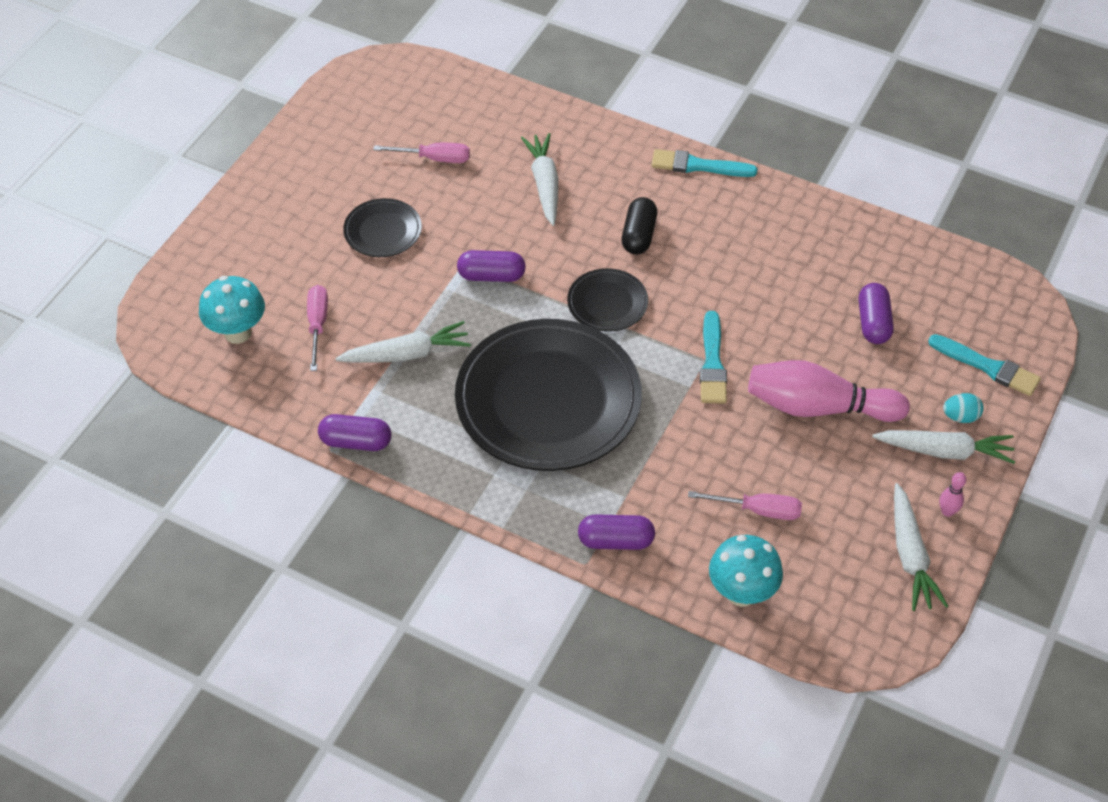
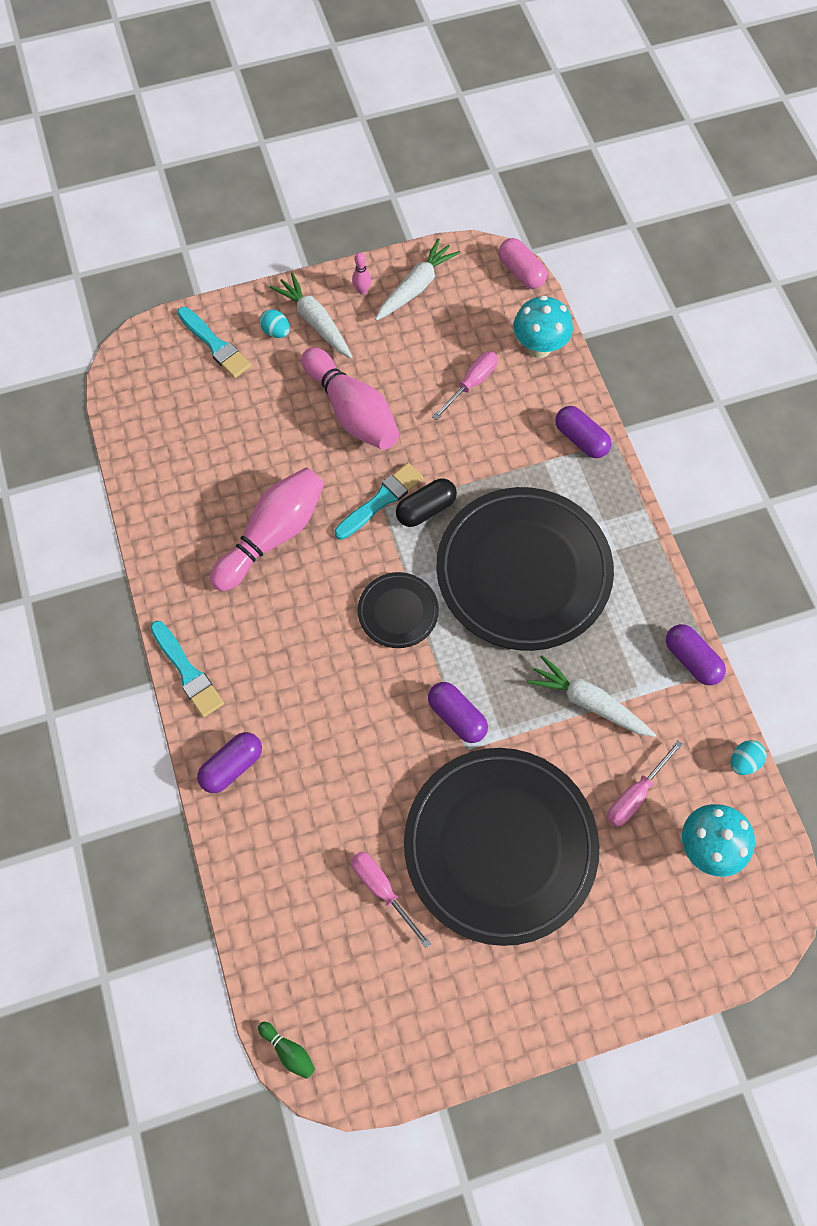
camera: 135 degrees left, 15 degrees up
(254, 404) = (743, 761): none -> turquoise egg
(383, 231) = (500, 846): black plate -> black plate, size x2.20
(405, 61) = (288, 1050): none -> green bowling pin
(544, 184) = (322, 770): white carrot -> none
(638, 235) = (308, 649): black capsule -> black capsule (426, 509)
(755, 279) = (273, 535): none -> pink bowling pin
(758, 510) = (471, 384): pink screwdriver -> pink screwdriver turned 75 degrees clockwise
(843, 655) = (521, 272): none -> pink capsule
(873, 323) = (241, 434): purple capsule -> purple capsule (232, 766)
(987, 367) = (215, 345): turquoise brush -> turquoise brush turned 150 degrees clockwise

